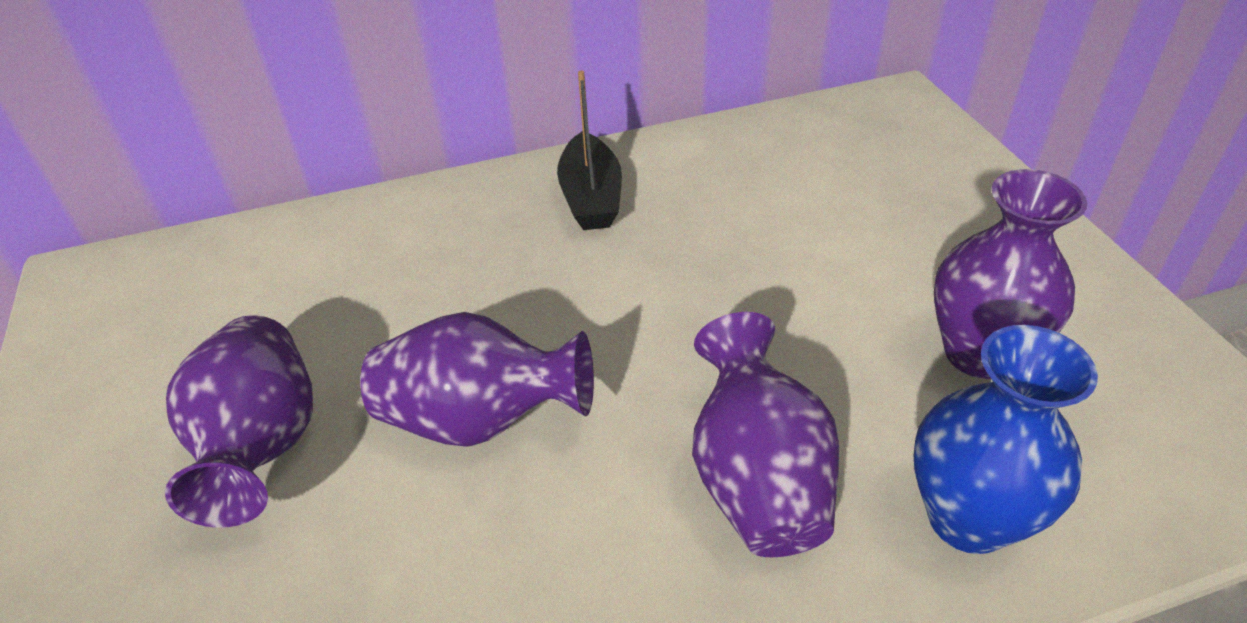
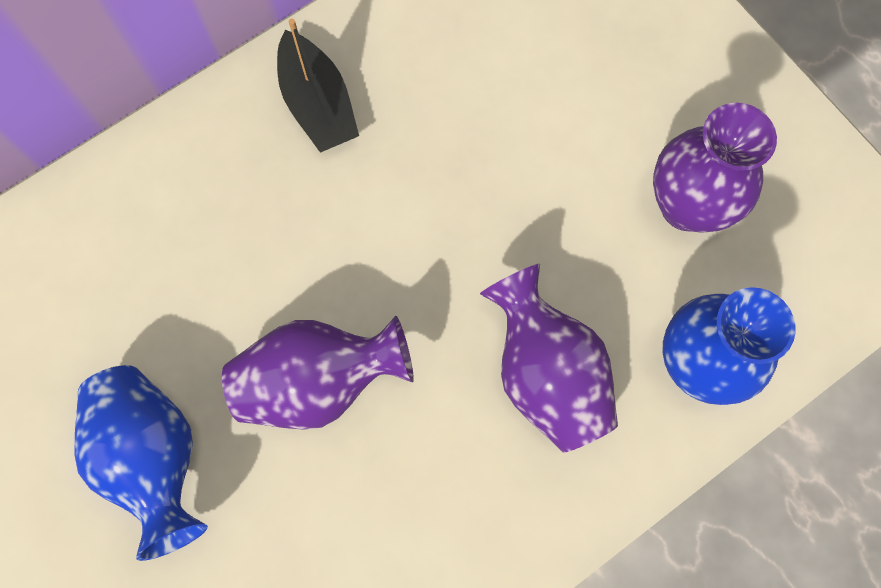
camera: 20 degrees left, 30 degrees up
(262, 446) = (154, 457): purple vase -> blue vase

